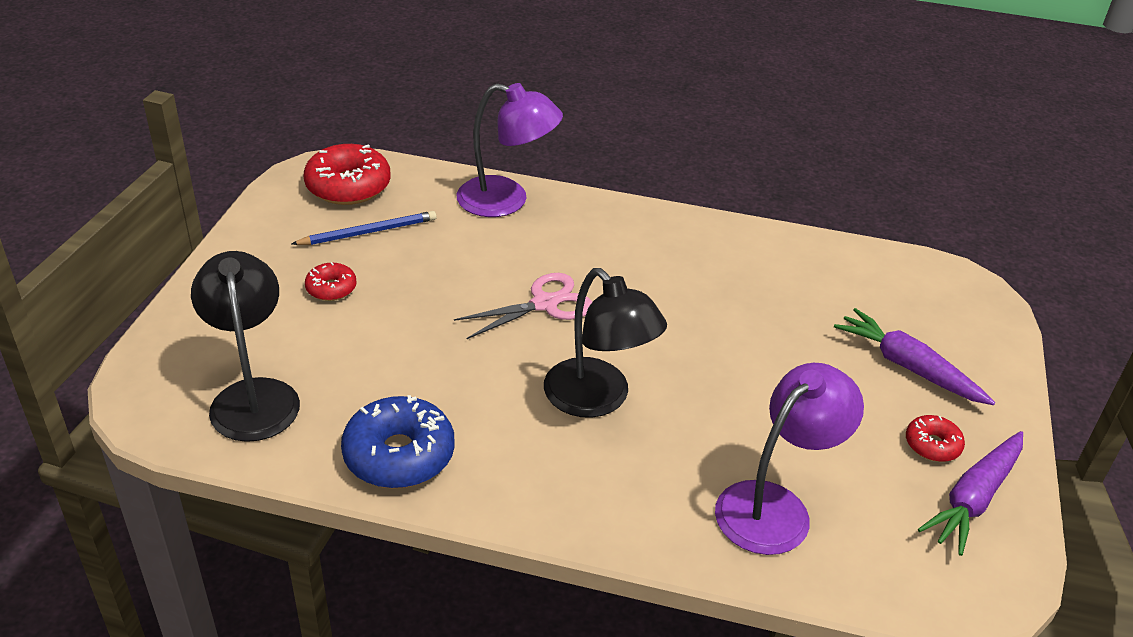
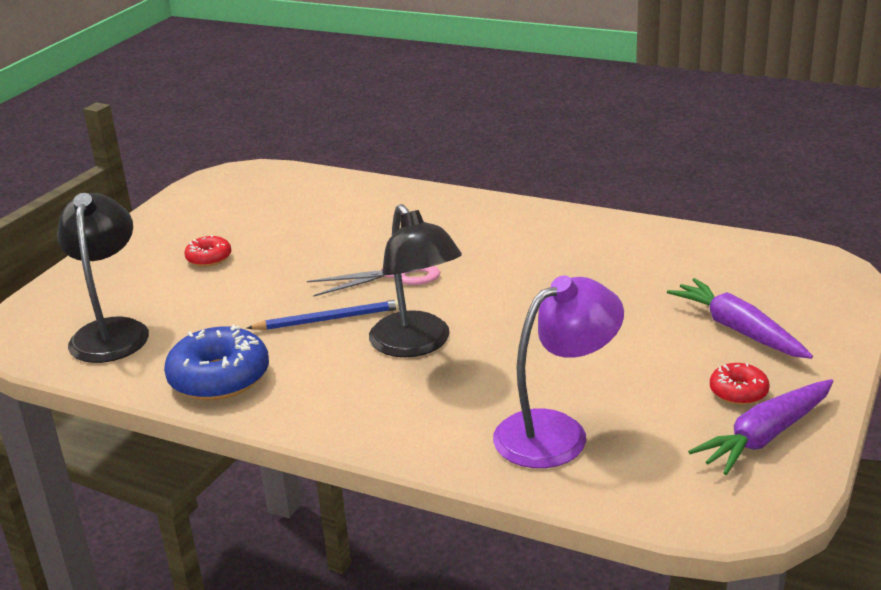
camera: 15 degrees right, 10 degrees down
(348, 186) = (253, 186): red donut -> none
(368, 232) = (258, 219): blue pencil -> blue pencil (330, 319)
(506, 201) = (392, 197): purple lamp -> none

